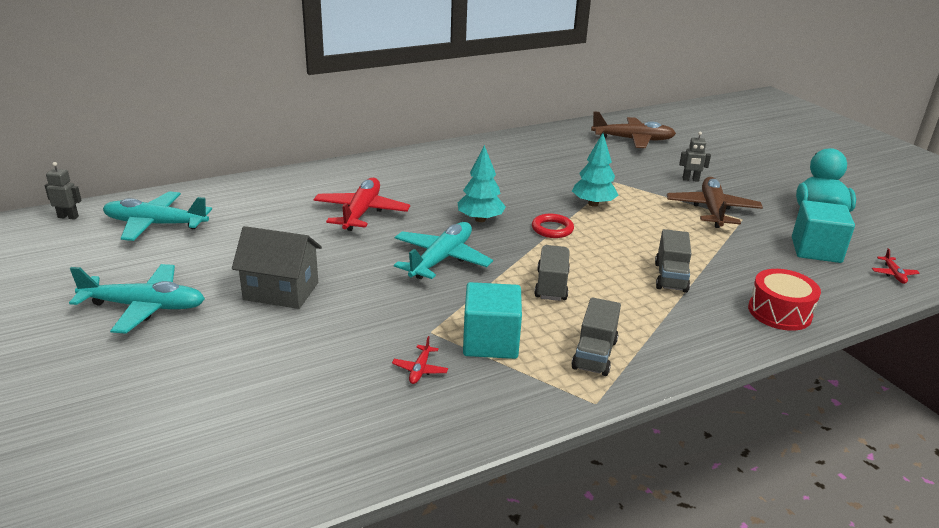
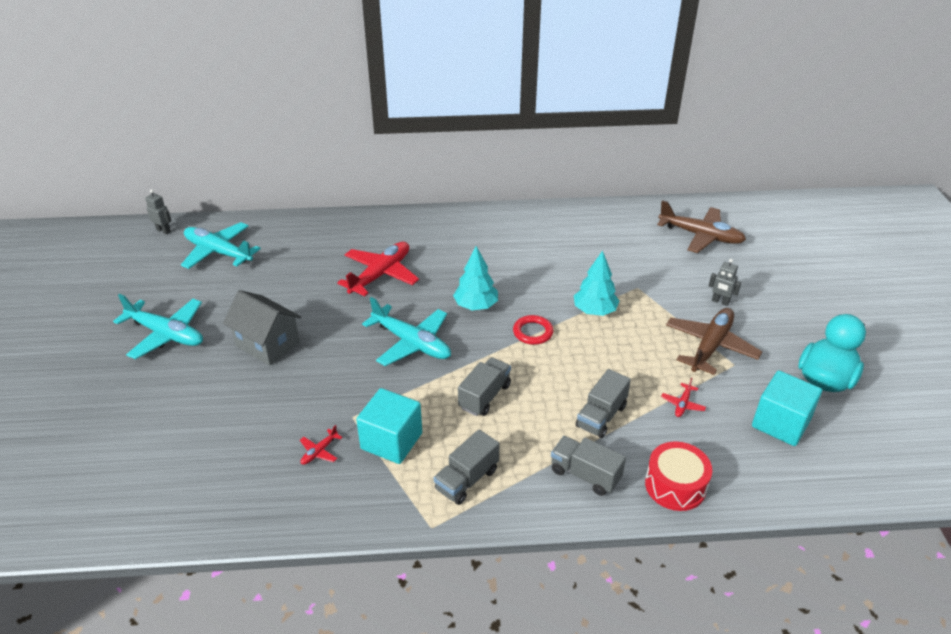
camera: 25 degrees right, 10 degrees up
(441, 259) = (412, 343): turquoise plane -> turquoise plane turned 75 degrees clockwise
(698, 323) = (585, 475): none -> grey truck
(893, 274) = (841, 475): red plane -> red plane (682, 404)

